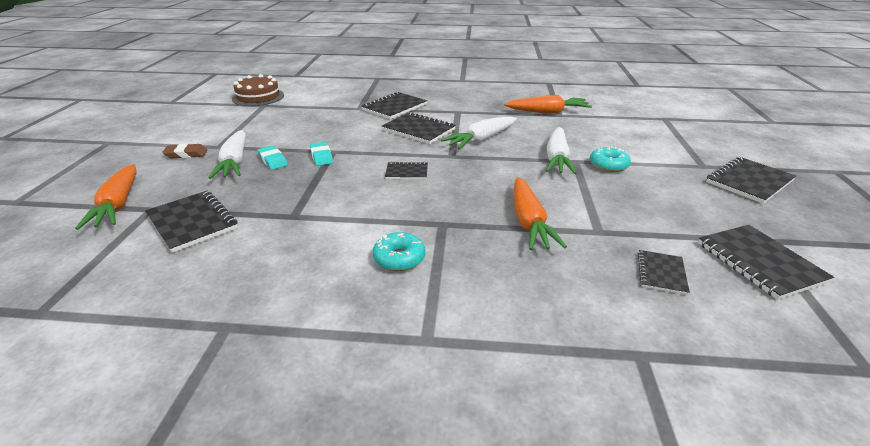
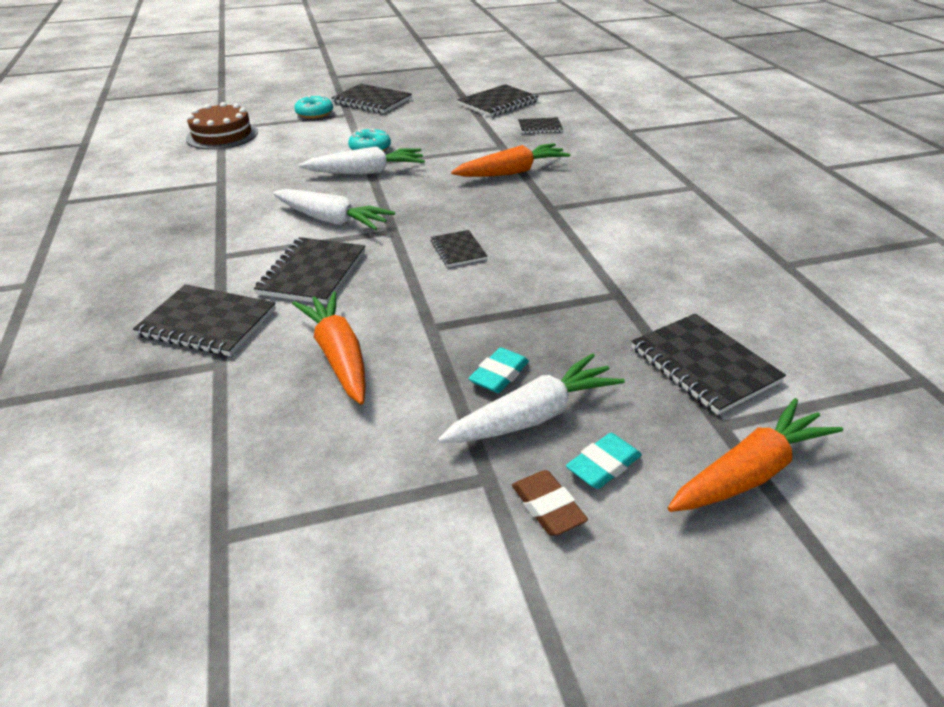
camera: 110 degrees left, 5 degrees up
(192, 222) = (704, 365): black notebook -> black notebook turned 60 degrees counterclockwise
(258, 97) = (148, 589): brown cake -> brown cake (222, 135)
(321, 157) = (456, 331): turquoise eraser -> turquoise eraser (603, 465)
(399, 258) = (622, 215): turquoise donut -> turquoise donut (314, 113)
(548, 112) = (210, 190): orange carrot -> orange carrot (338, 355)

